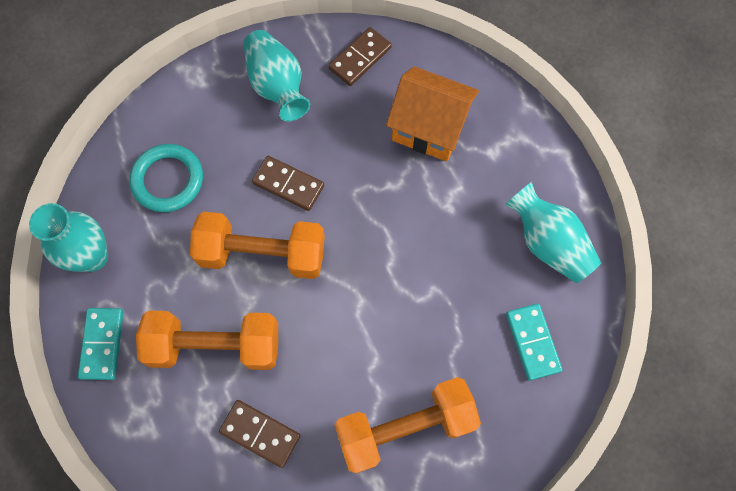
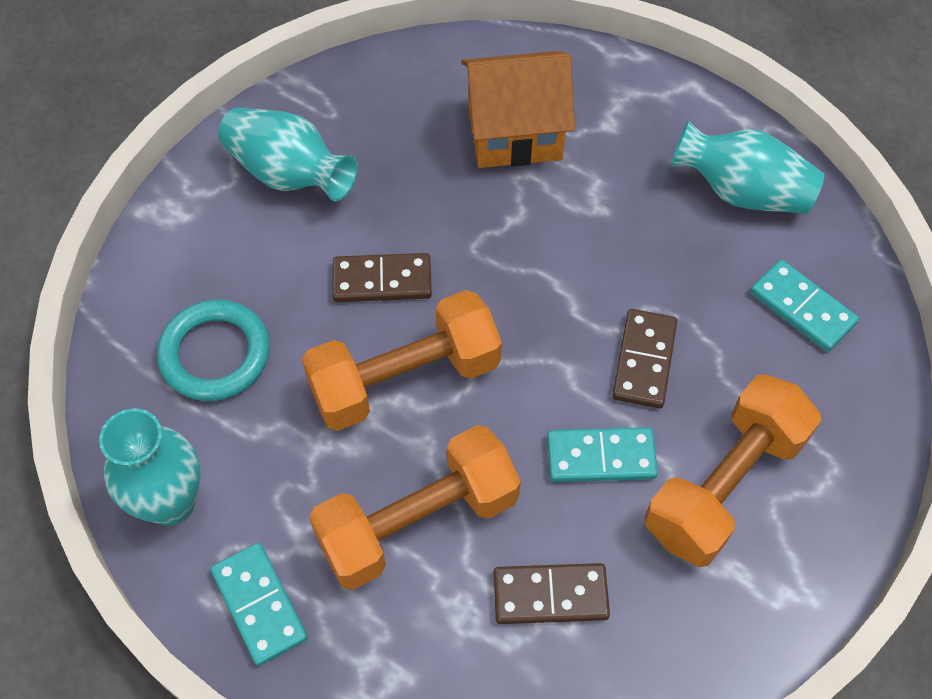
camera: 30 degrees left, 10 degrees down
(344, 367) = (601, 457): none -> turquoise domino
(360, 58) = (374, 95): brown domino -> brown domino (644, 361)

